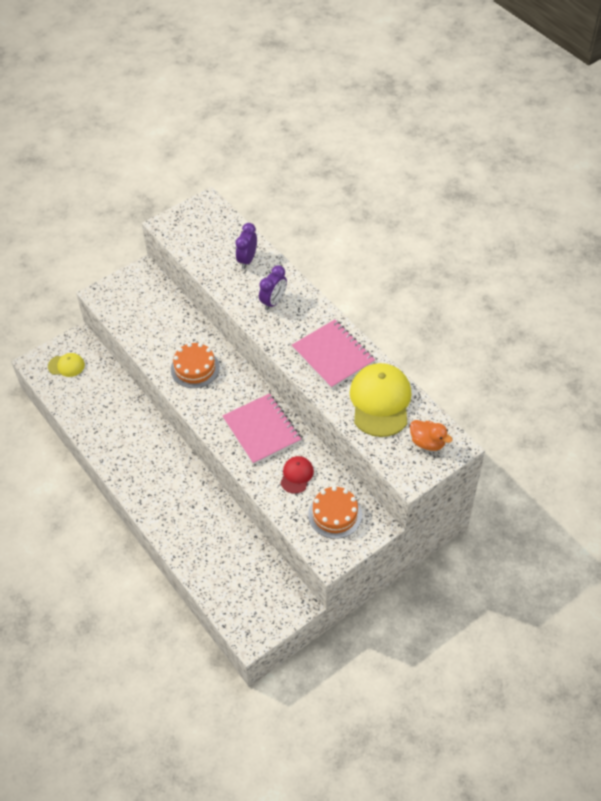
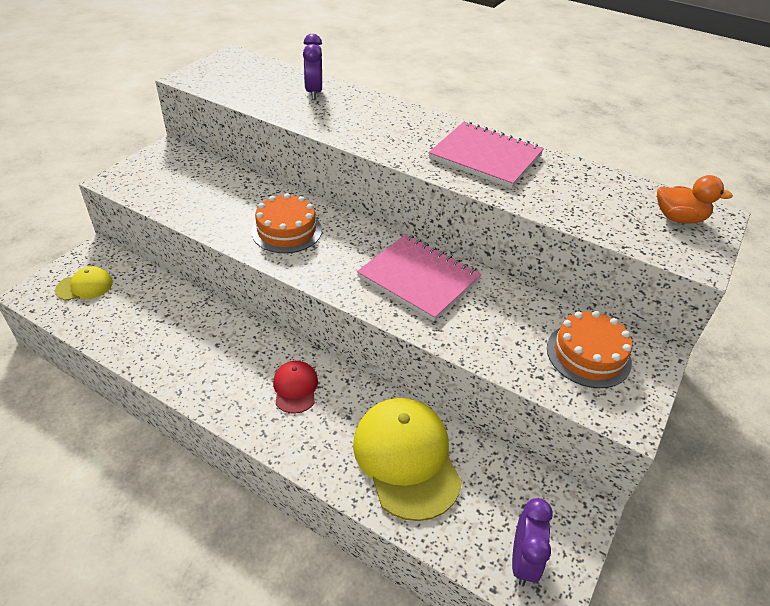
camera: 25 degrees left, 10 degrees down
(273, 302) = (372, 122): purple clock -> purple clock (523, 561)
(296, 475) = (501, 320): red cap -> red cap (295, 388)
(380, 401) = (582, 189): yellow cap -> yellow cap (406, 458)

